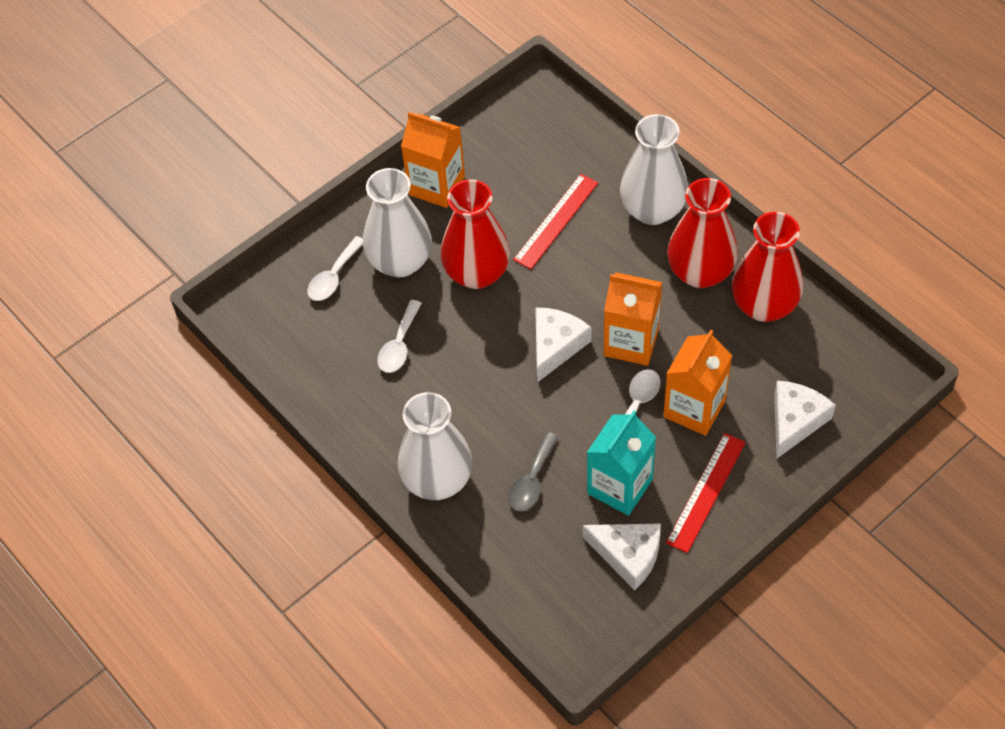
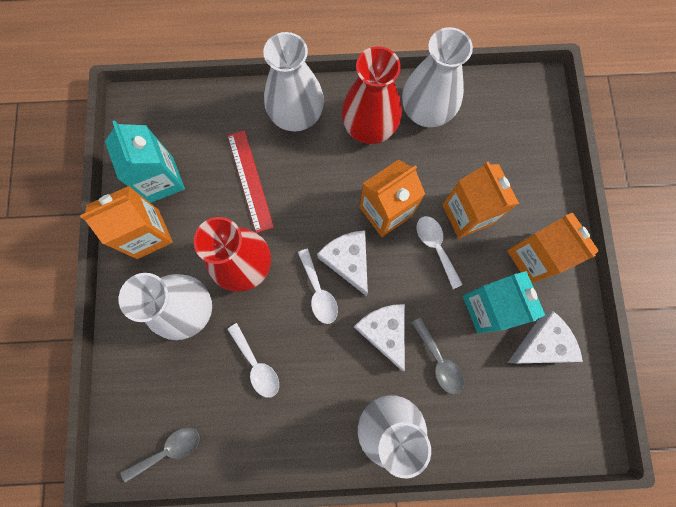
camera: 55 degrees left, 20 degrees up
(274, 334) = (168, 450): none -> grey spoon
(333, 277) = (158, 366): white spoon -> white spoon (318, 292)
(492, 159) = (161, 180): none -> turquoise carton
(706, 492) = (533, 257): red ruler -> orange carton
(764, 305) = (426, 111): red vase -> white vase
(795, 421) = (524, 163): white cheese -> white cheese (384, 332)

